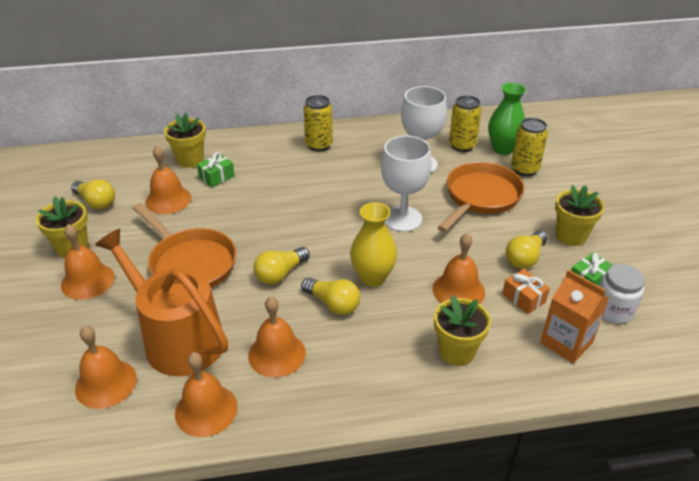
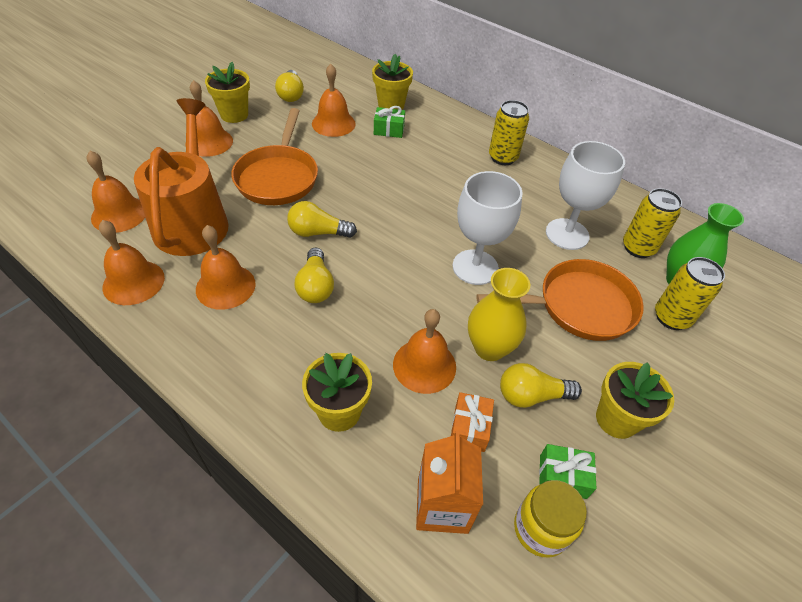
camera: 45 degrees right, 10 degrees up
(372, 277) = (375, 292): yellow vase -> yellow vase (489, 348)
(613, 310) = (540, 529): white jar -> yellow jar

